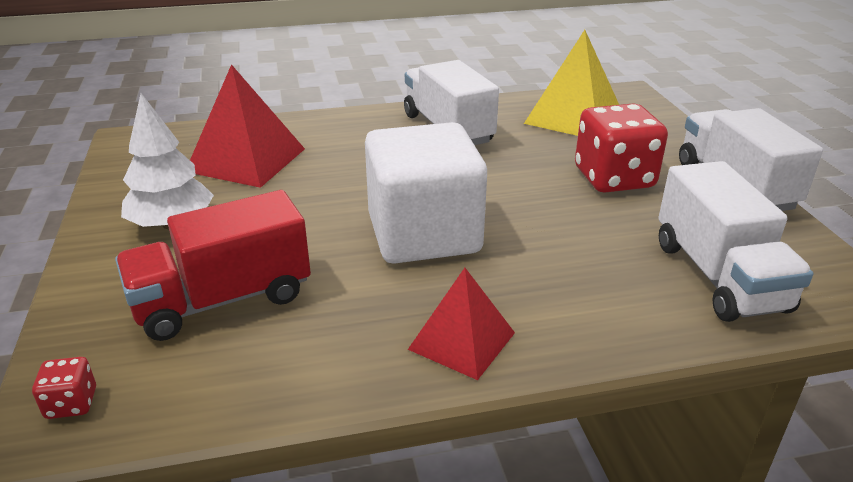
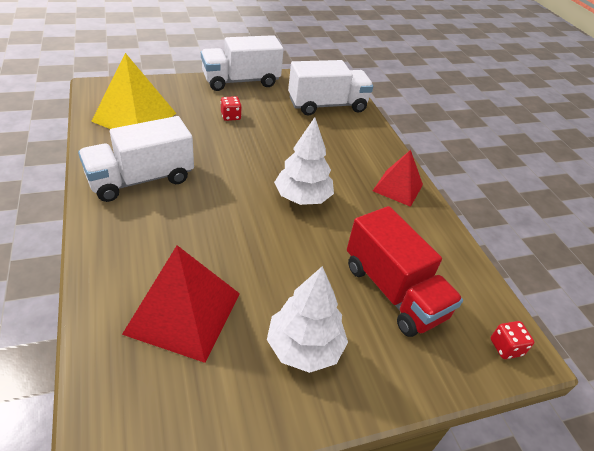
camera: 100 degrees left, 10 degrees up
(424, 234) = (302, 197): white cube -> white tree
(614, 178) = (230, 116): red dice -> red dice, size x0.43

